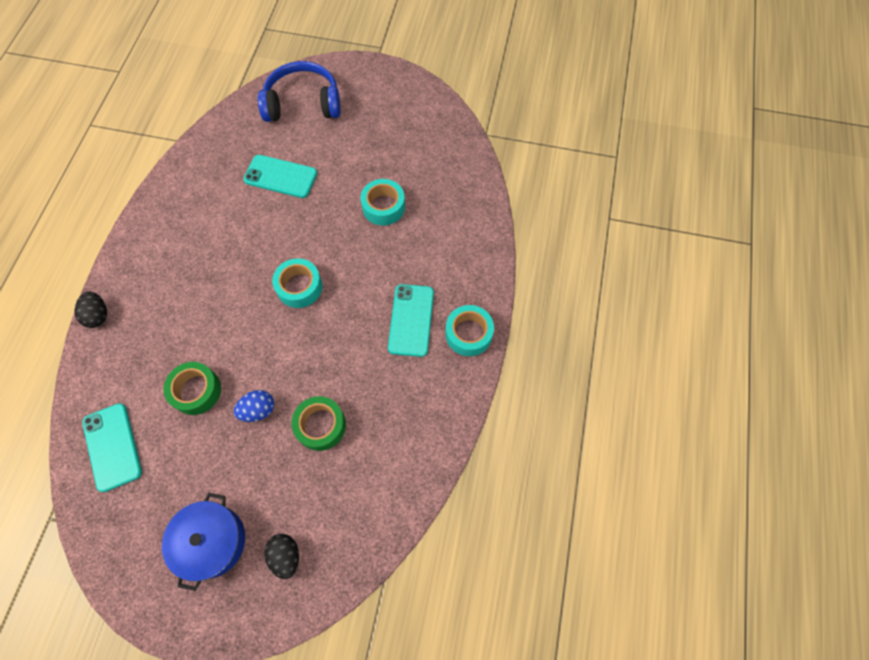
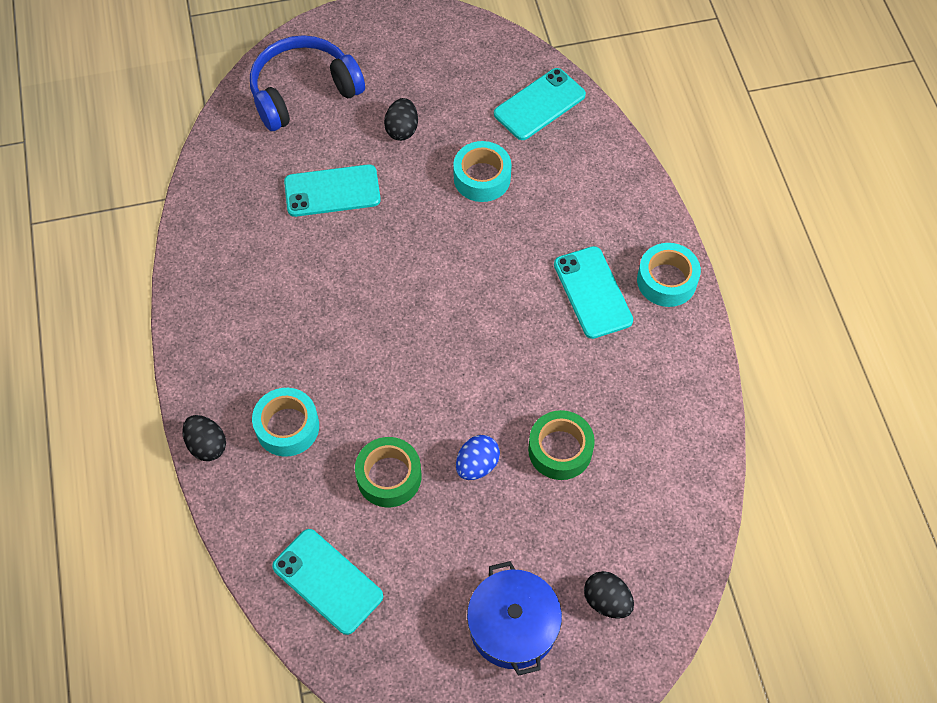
camera: 25 degrees left, 5 degrees down
(299, 287) = (438, 309): turquoise tape -> turquoise tape (287, 427)
(350, 153) = (402, 129): none -> black egg
(453, 171) = (539, 104): none -> turquoise phone

